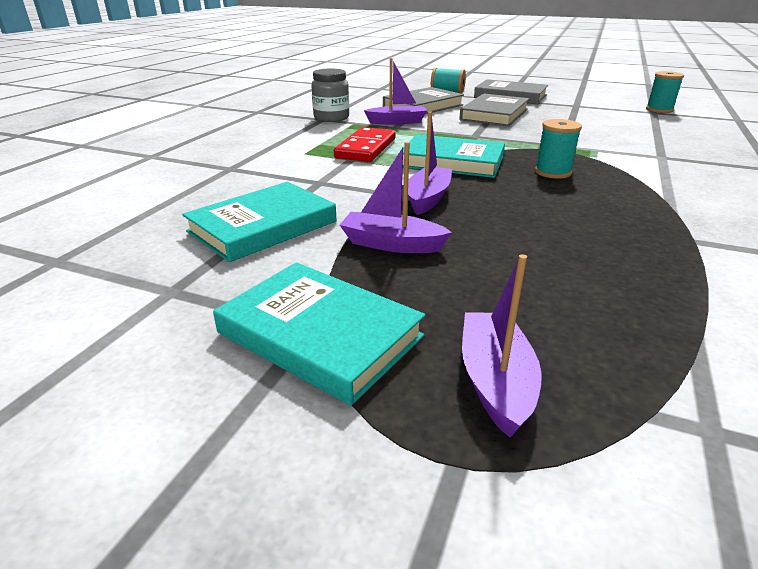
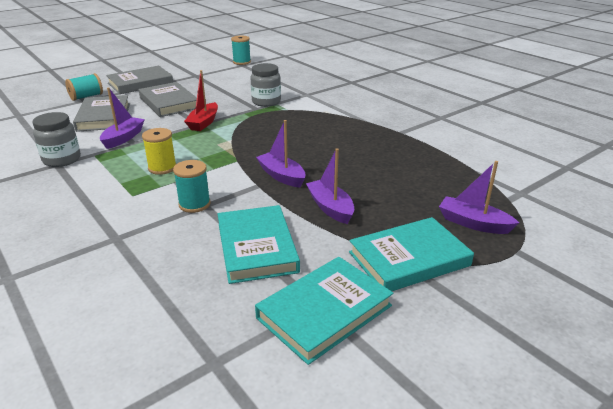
camera: 60 degrees left, 0 degrees up
(366, 148) = (162, 168): red domino -> yellow spool
(391, 244) = (330, 208): purple boat -> purple boat turned 105 degrees clockwise
(452, 161) = (234, 148): turquoise book -> turquoise book (324, 311)
(481, 136) = (203, 123): none -> red boat
(553, 172) = (291, 127): turquoise spool -> turquoise spool (194, 204)
(589, 145) = (266, 102): none -> grey jar

